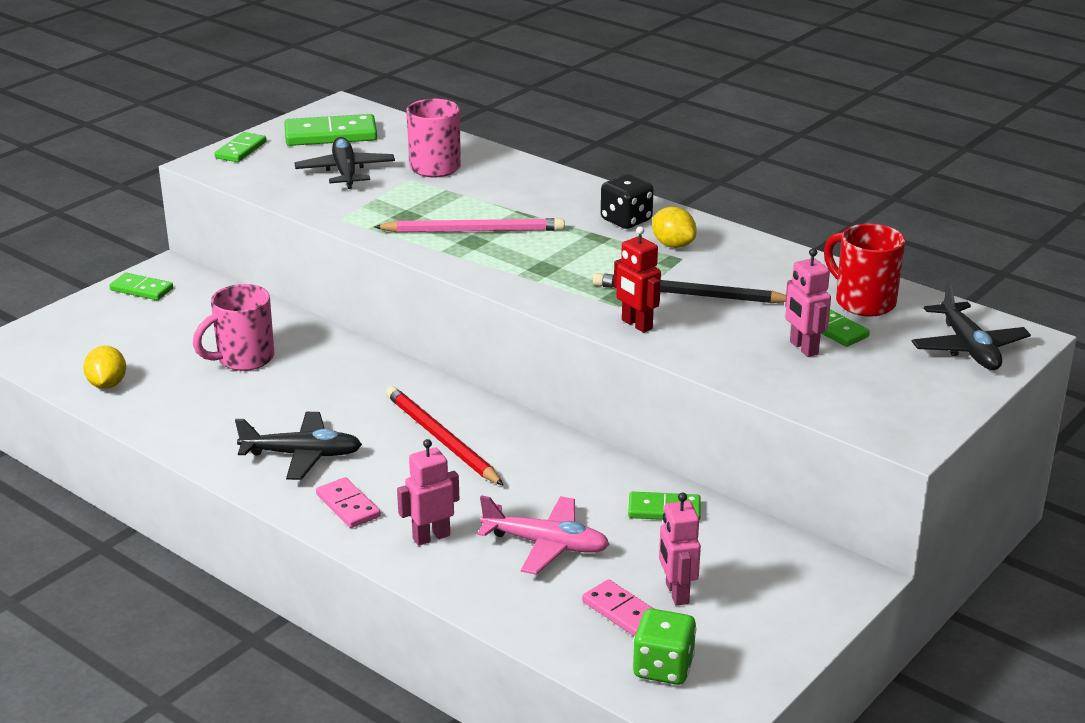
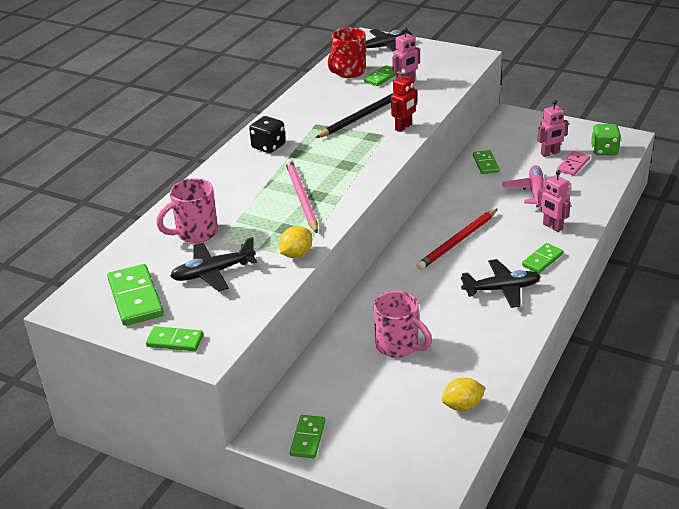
camera: 100 degrees left, 5 degrees up
(302, 455) = (502, 289): black plane -> black plane turned 90 degrees clockwise
(348, 505) = (542, 260): pink domino -> green domino
(673, 245) = (299, 128): yellow lemon -> yellow lemon (296, 254)
(688, 294) = (361, 117): black pencil -> black pencil turned 135 degrees counterclockwise

